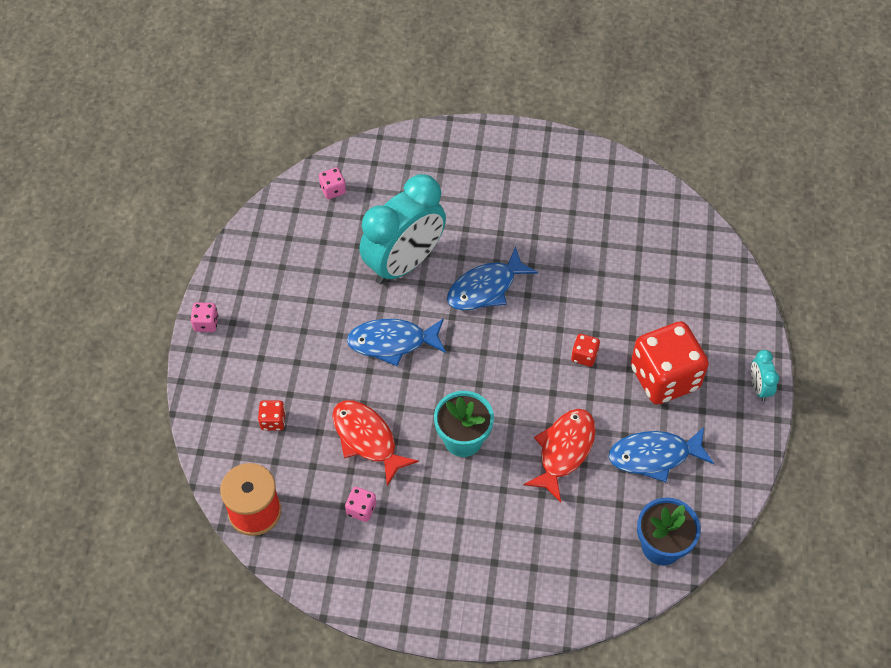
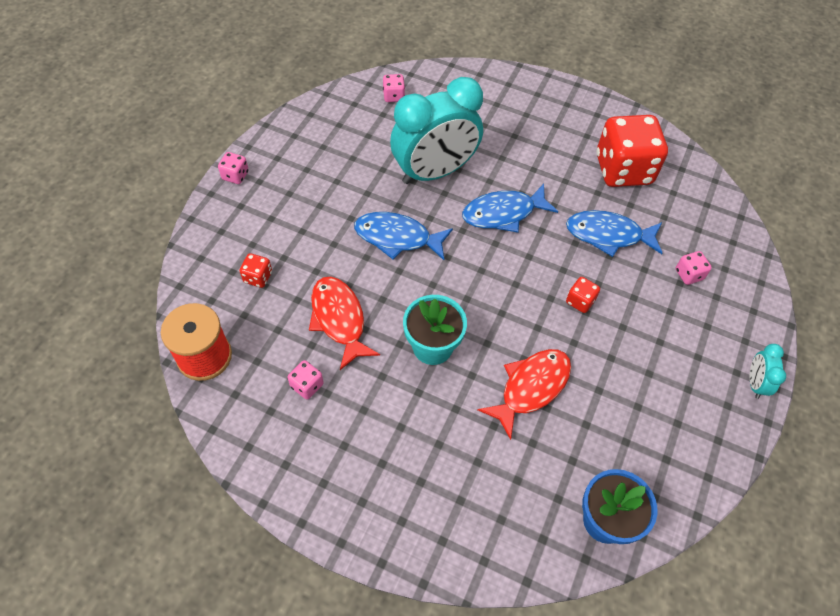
camera: 15 degrees right, 0 degrees up
(654, 456) = (624, 421): blue fish -> blue fish (608, 235)
(664, 377) = (656, 345): red dice -> red dice (623, 170)
(676, 300) = (689, 274): none -> pink dice

